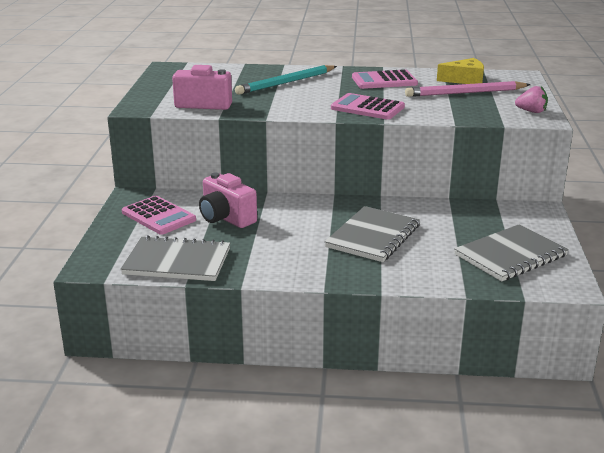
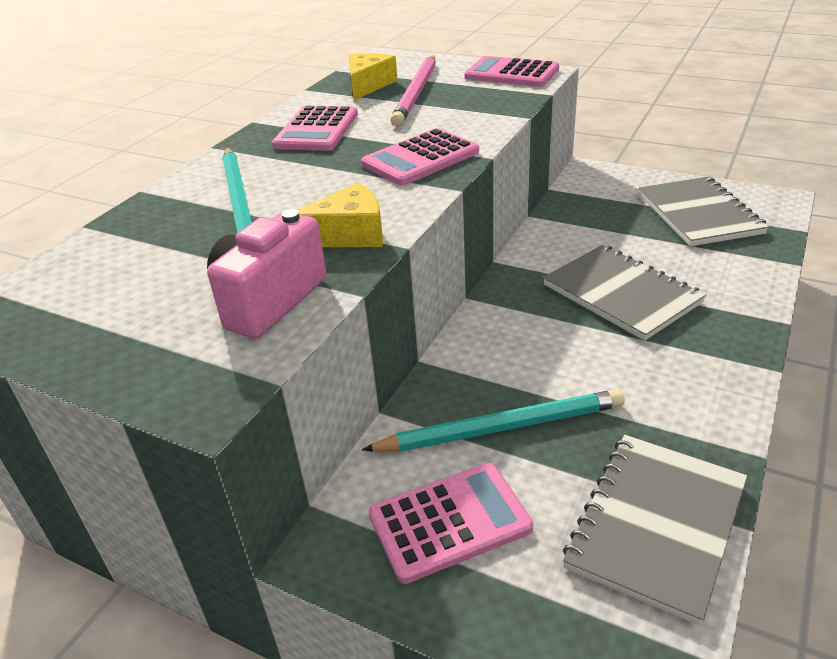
camera: 65 degrees left, 10 degrees up
(226, 218) = (501, 427): pink camera -> turquoise pencil
(270, 107) = (347, 234): none -> yellow cheese
(531, 111) = (511, 73): pink strawberry -> pink calculator

